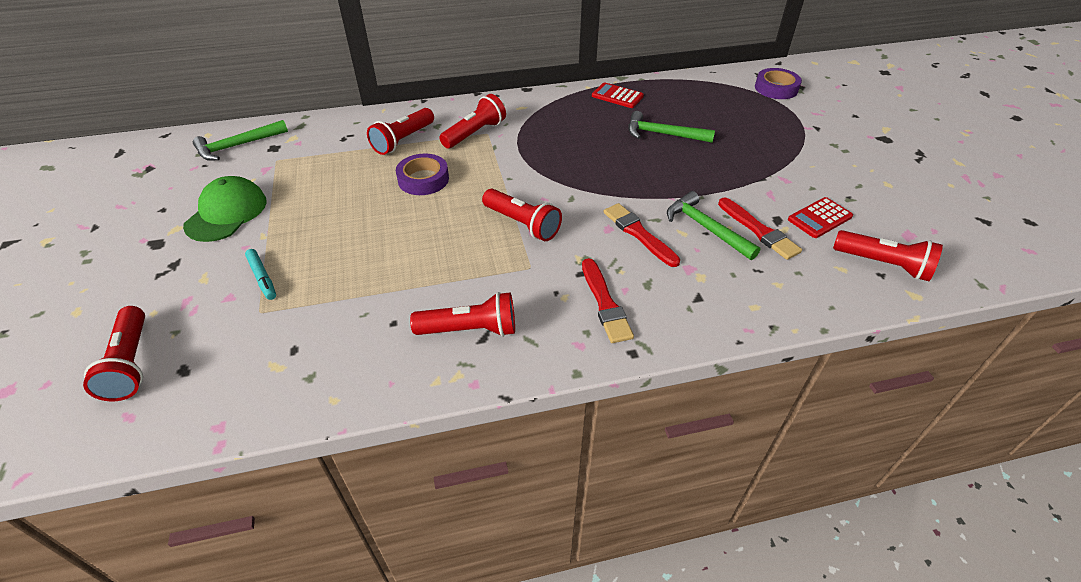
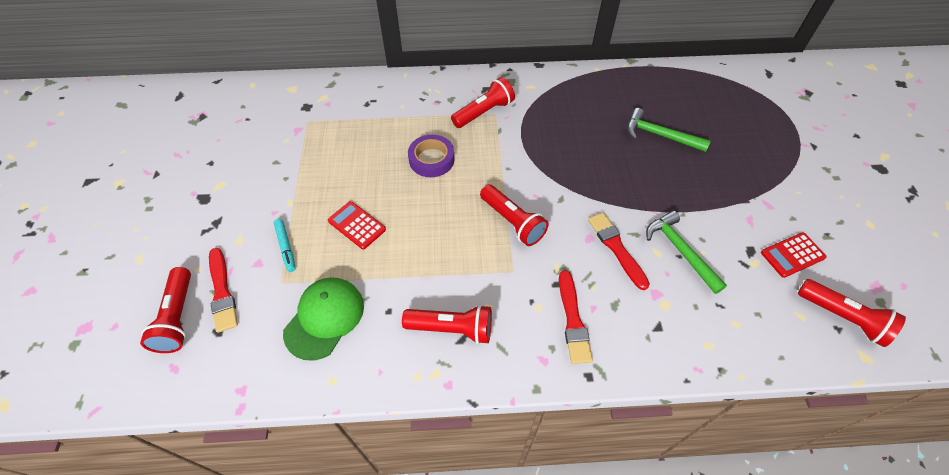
camera: 10 degrees right, 10 degrees up
(226, 213) = (262, 174): green cap -> green cap (324, 318)
(237, 146) = (276, 101): green hammer -> none
(403, 140) = (419, 112): red flashlight -> none
(617, 96) = (623, 83): red calculator -> red calculator (357, 225)
(759, 230) = (730, 261): red brush -> red brush (222, 292)
(776, 88) = (782, 92): purple tape -> none

